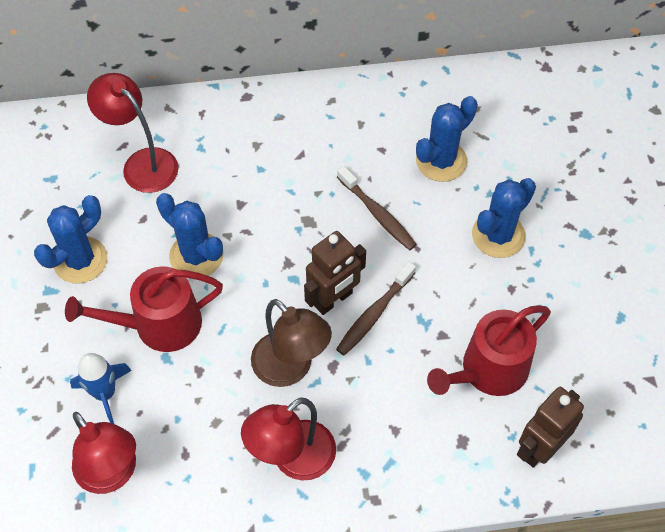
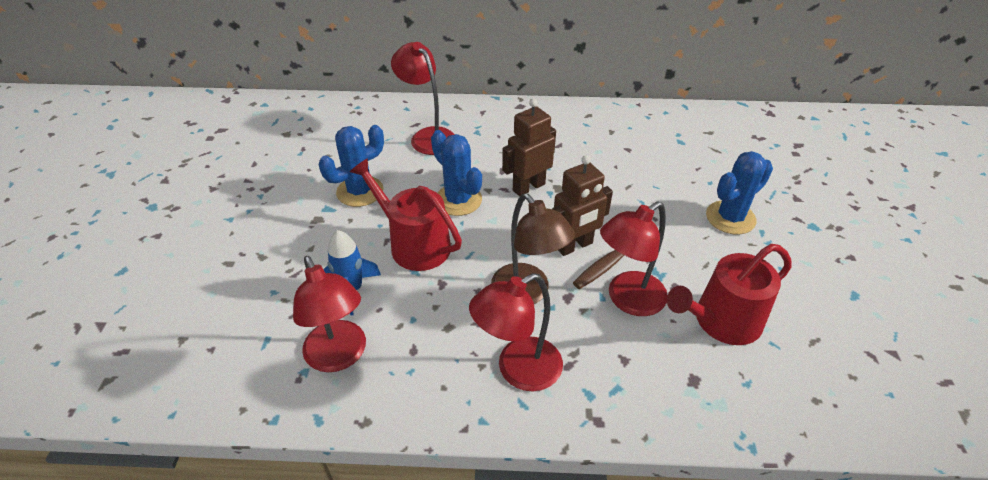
camera: 10 degrees right, 15 degrees down
(159, 325) = (414, 244): red watering can -> red watering can turned 45 degrees clockwise
(378, 214) = (621, 190): brown toothbrush -> none
(394, 360) = (627, 300): none -> red lamp
(441, 161) = (679, 161): blue cactus -> none
(539, 448) = (777, 398): brown robot -> brown robot (528, 187)

